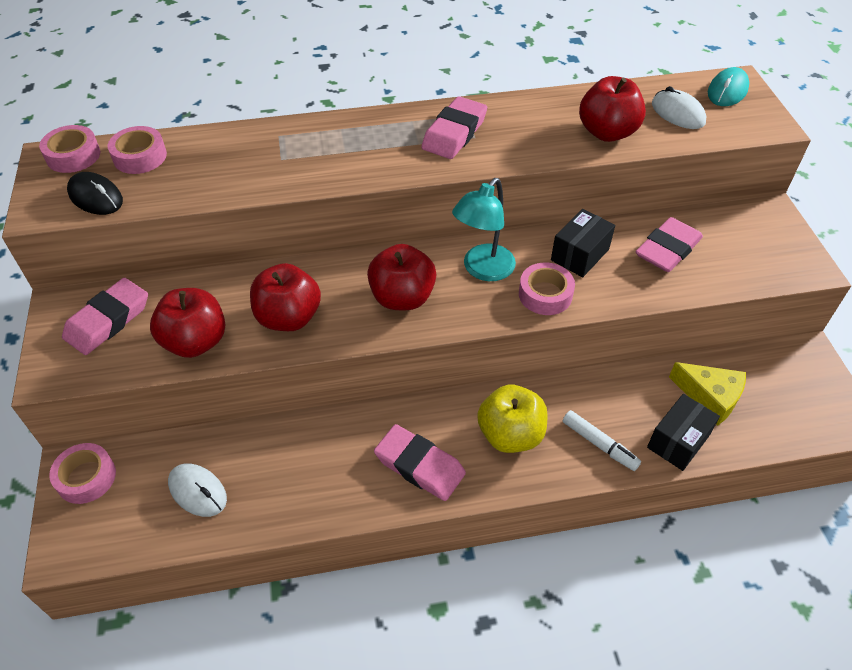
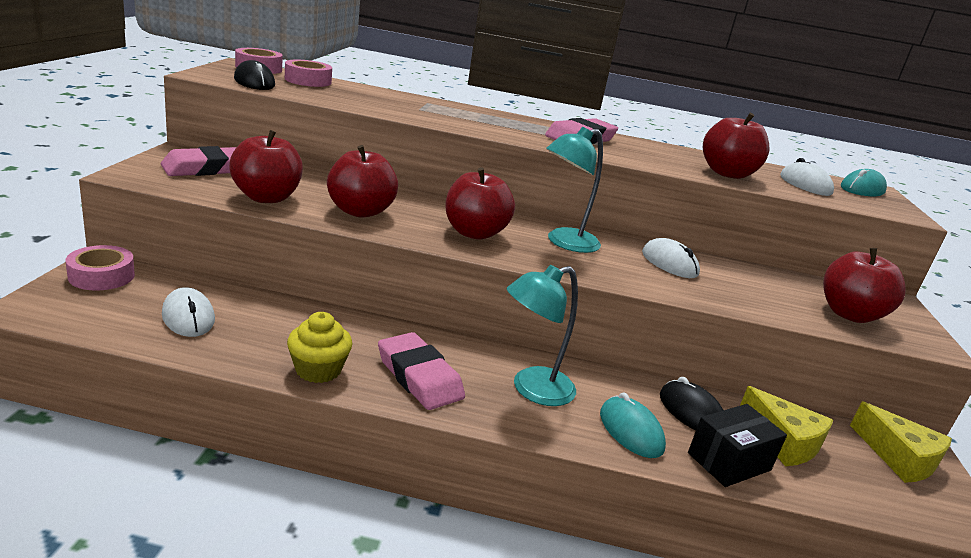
camera: 15 degrees right, 25 degrees down
(340, 499) = (318, 370): none -> yellow cupcake
(510, 435) = (532, 389): yellow apple -> turquoise lamp
(545, 294) = (619, 272): pink tape -> none
(580, 255) = (669, 263): black box -> white mouse
(599, 444) = (630, 431): white marker -> turquoise mouse
(635, 398) = (691, 412): none -> black mouse
(667, 249) = (766, 287): pink eraser -> none
(741, 256) = (849, 314): none -> red apple
(794, 372) = (899, 457): none -> yellow cheese

